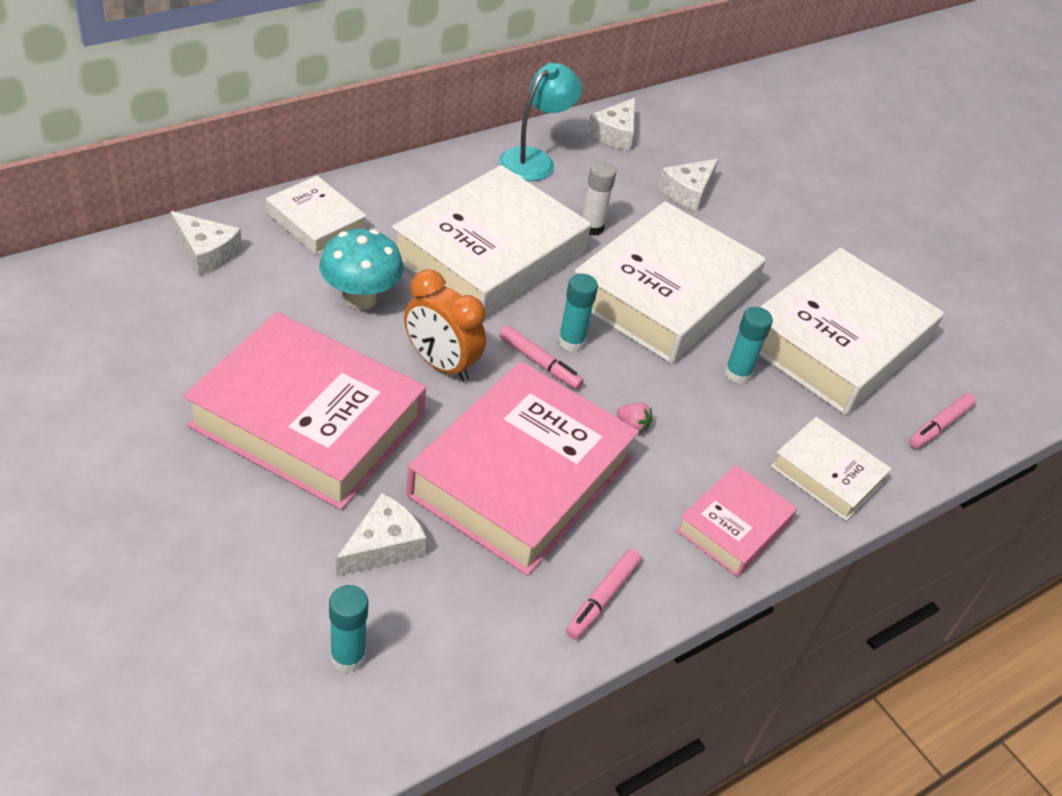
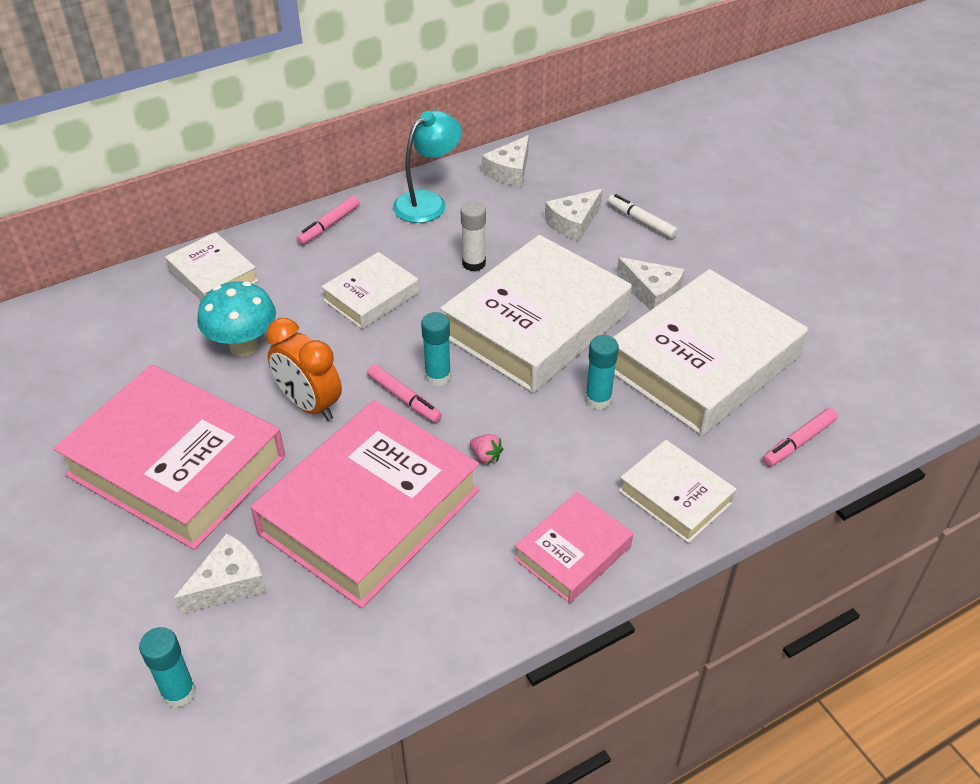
camera: 10 degrees right, 0 degrees up
(206, 252) = (108, 310): white cheese -> white cheese (652, 292)
(489, 255) = (371, 296): white book -> white book, size x0.51
(602, 598) = (431, 628): pink marker -> pink marker (329, 225)
(756, 195) = (641, 221): none -> white marker

